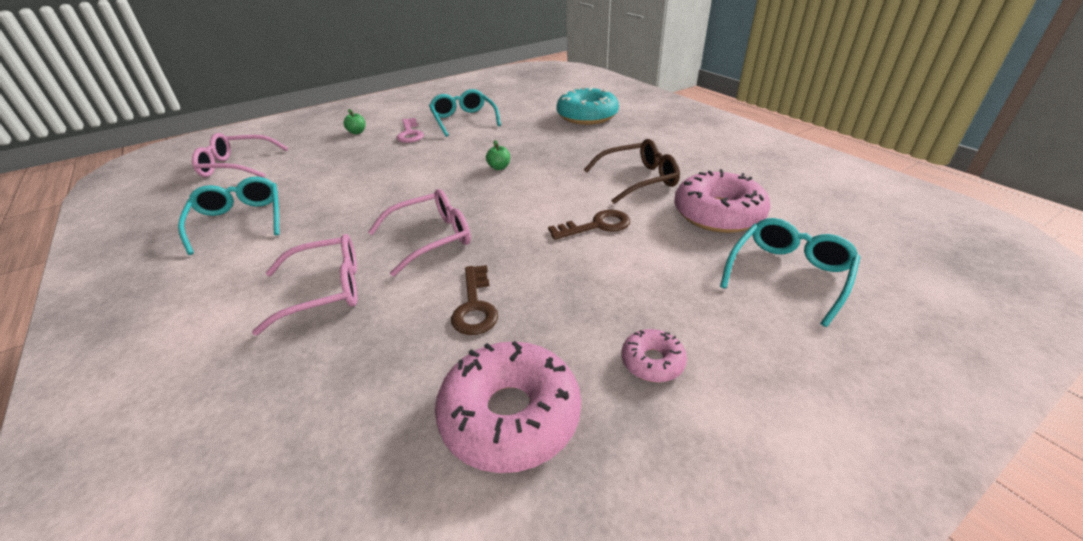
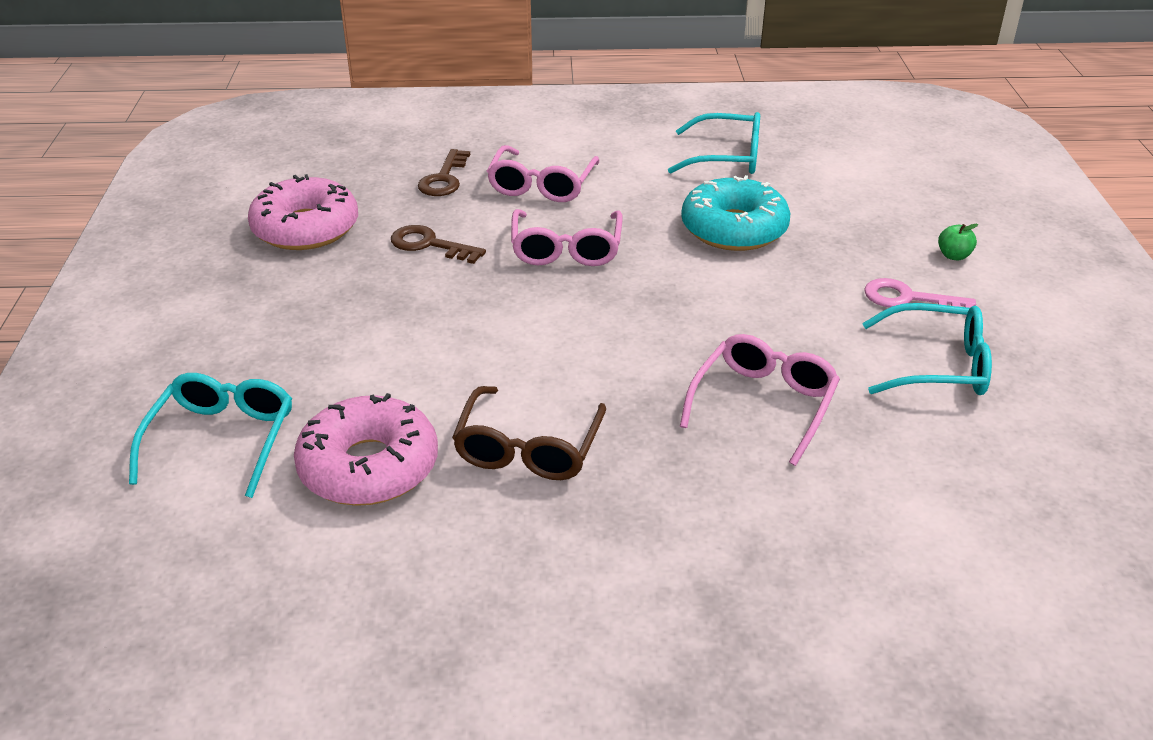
camera: 120 degrees right, 0 degrees up
(237, 166) = (890, 163): pink glasses -> pink glasses (763, 404)
(499, 167) = (697, 341): green apple -> none
(587, 116) = (841, 523): turquoise donut -> turquoise donut (734, 229)
(596, 226) = (463, 358): brown key -> brown key (444, 179)
(652, 362) = (260, 300): pink donut -> none
(788, 274) = (222, 440): turquoise glasses -> turquoise glasses turned 150 degrees counterclockwise

